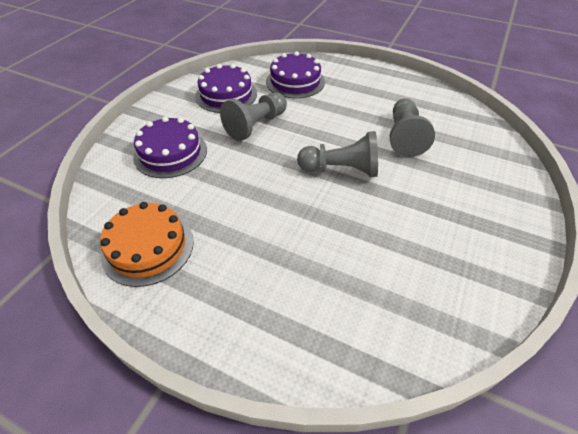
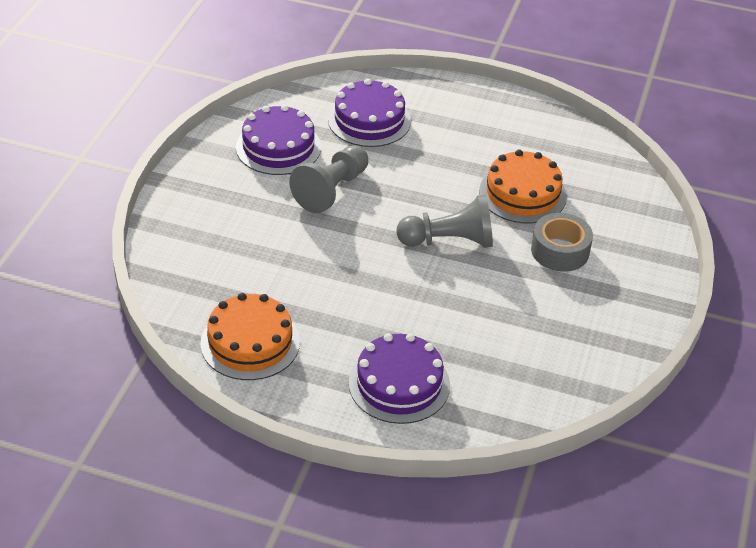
camera: 10 degrees left, 5 degrees down
(170, 153) = (233, 234): purple cake -> purple cake (399, 384)
(404, 137) = (522, 193): grey pawn -> orange cake
(435, 184) = (560, 251): none -> grey tape

